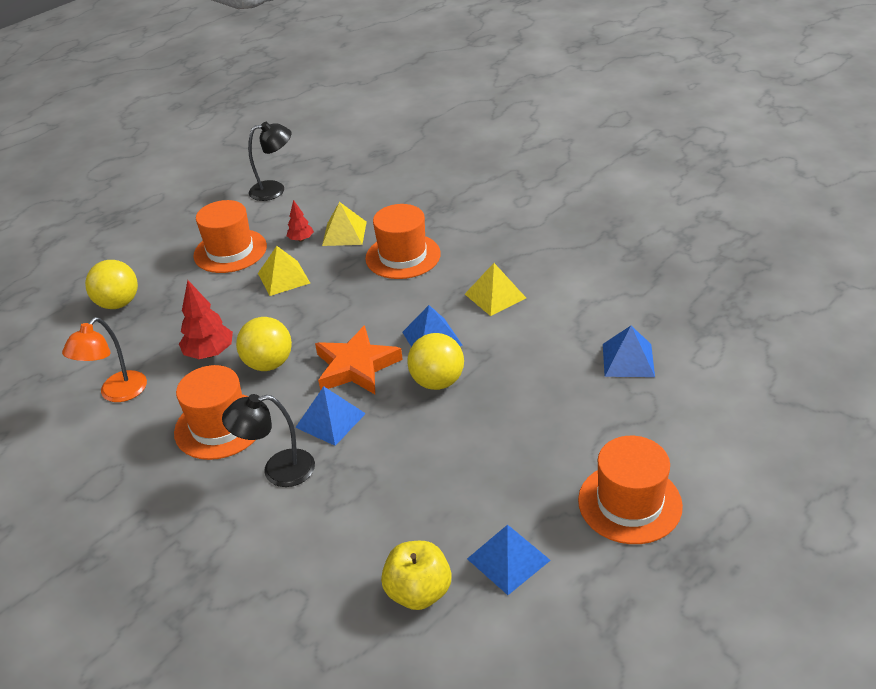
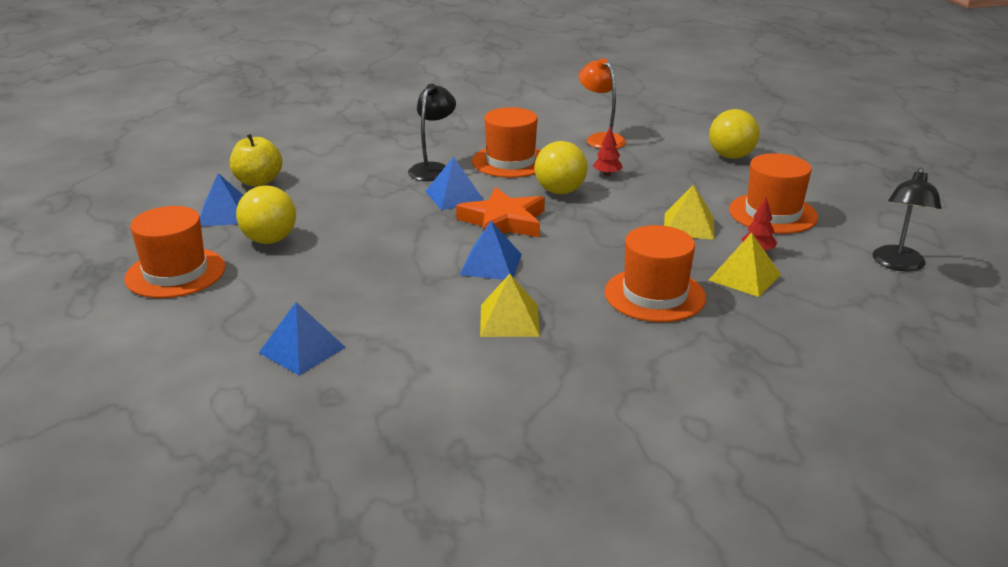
camera: 120 degrees right, 10 degrees down
(210, 353) = (607, 174): red tree -> red tree, size x0.58
(437, 381) = (430, 248): yellow ball -> yellow ball (270, 240)

